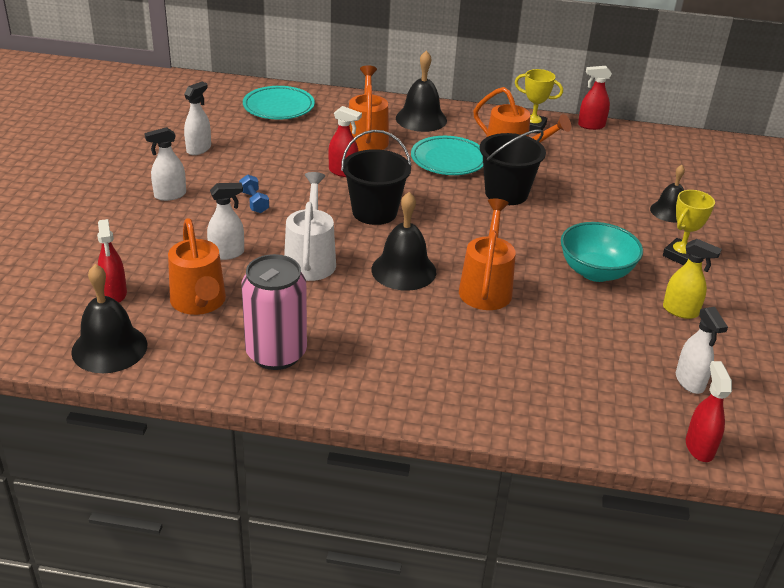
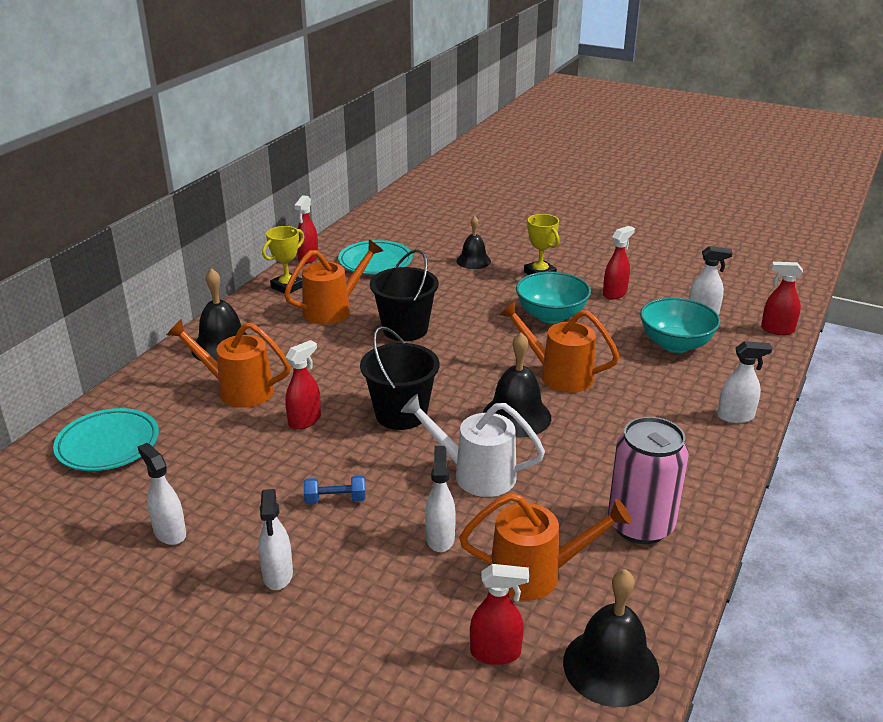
camera: 70 degrees left, 5 degrees down
(448, 160) = (322, 348): turquoise plate -> turquoise plate (375, 262)
(480, 411) = (735, 416): none -> white spray bottle
(600, 362) = (675, 344): none -> turquoise bowl
(680, 311) = (615, 293): yellow spray bottle -> red spray bottle

